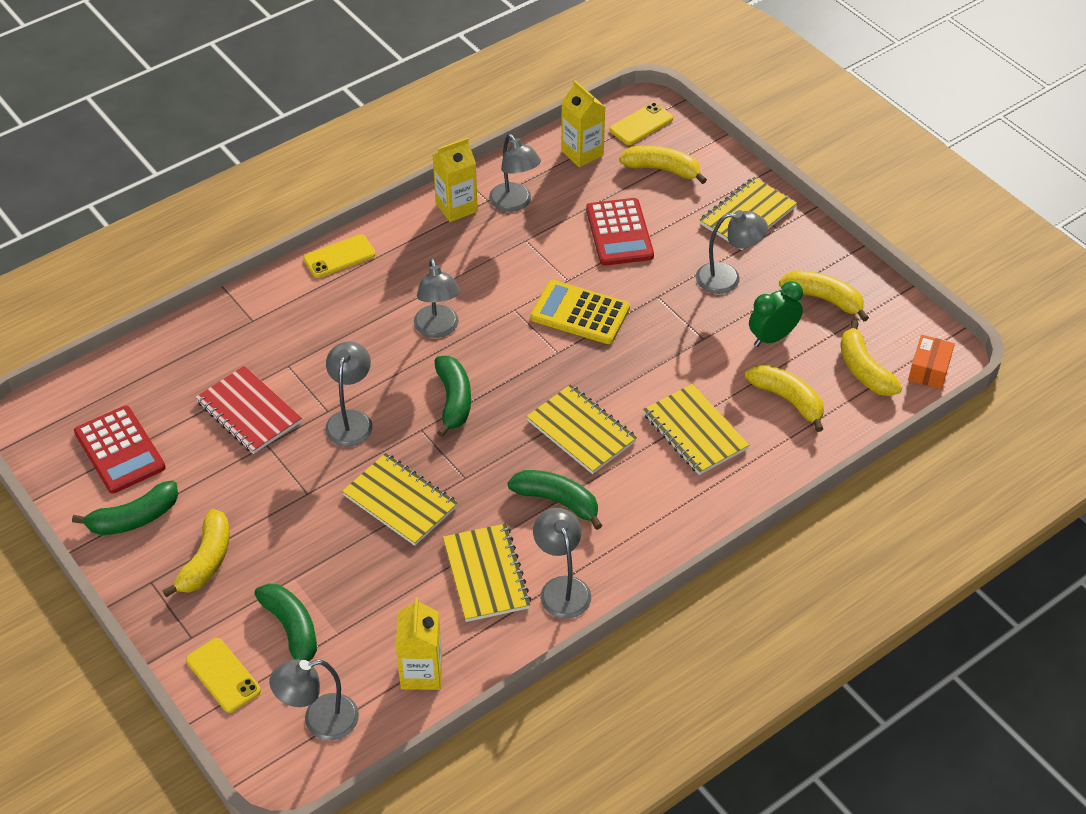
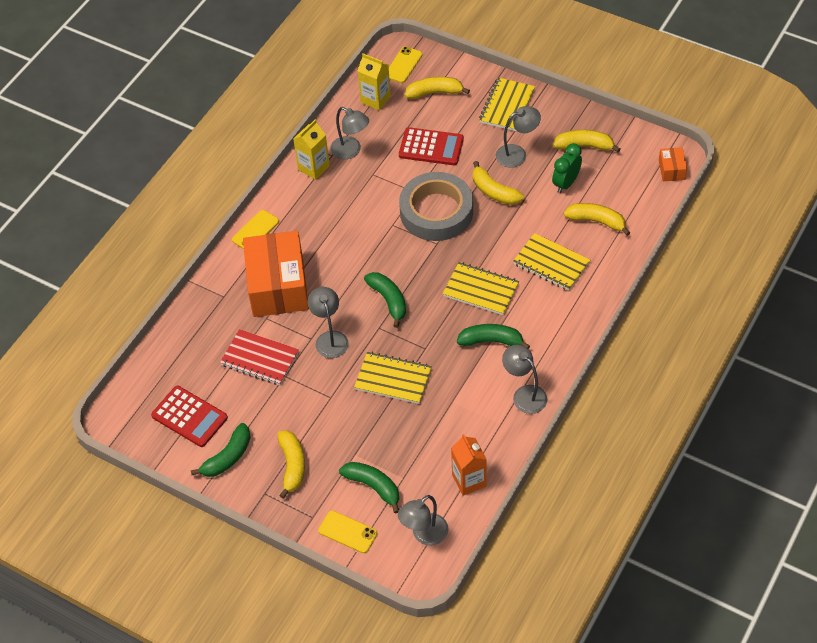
camera: 20 degrees left, 5 degrees up
(326, 332) = (278, 286): none -> orange box
(421, 672) = (469, 480): yellow carton -> orange carton
(438, 329) = (351, 256): grey lamp -> none
(486, 574) = (474, 404): yellow notebook -> none
(580, 313) = (436, 212): yellow calculator -> grey tape
(619, 233) = (431, 147): red calculator -> red calculator turned 45 degrees counterclockwise
(864, 370) = (632, 184): yellow banana -> yellow banana (494, 191)

